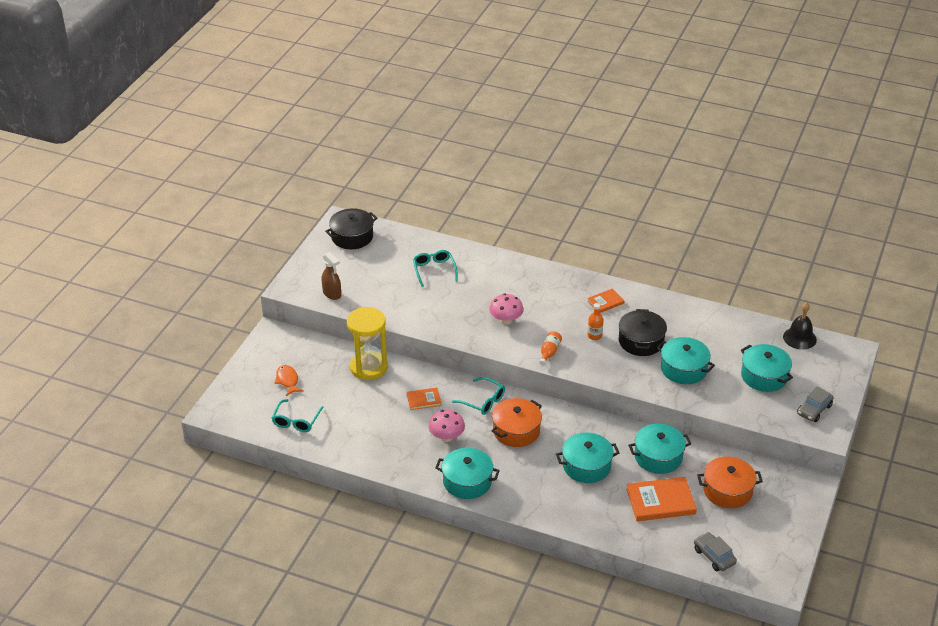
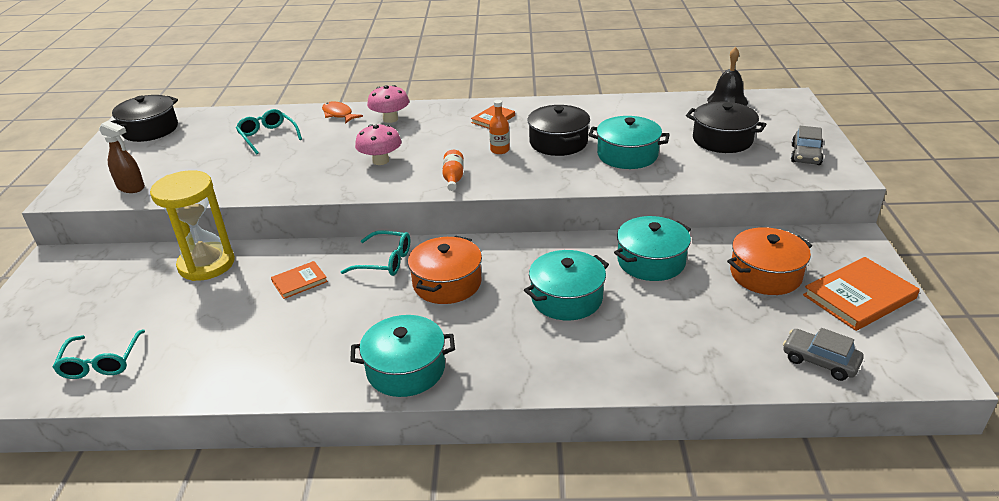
camera: 20 degrees left, 5 degrees down
(287, 380) = (81, 311): orange fish -> orange fish (338, 114)
(446, 437) = (350, 318): pink mushroom -> pink mushroom (390, 119)
(660, 501) = (694, 312): orange book -> orange book (859, 297)
(764, 376) = (722, 140): turquoise pot -> black pot

